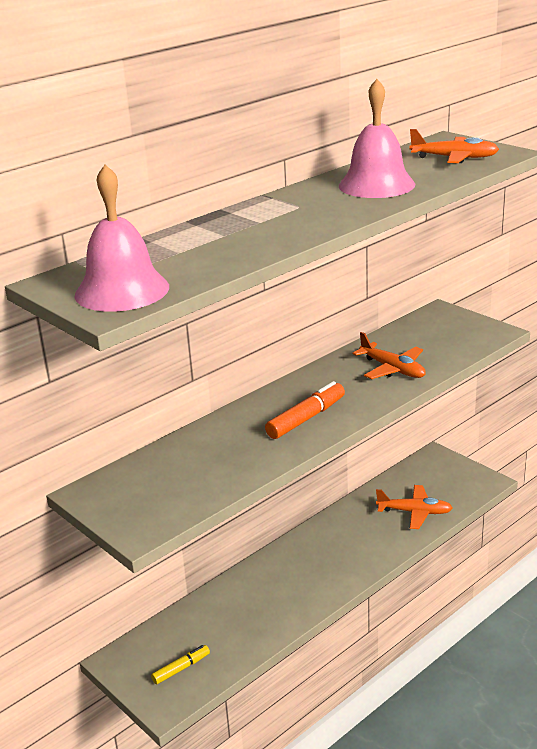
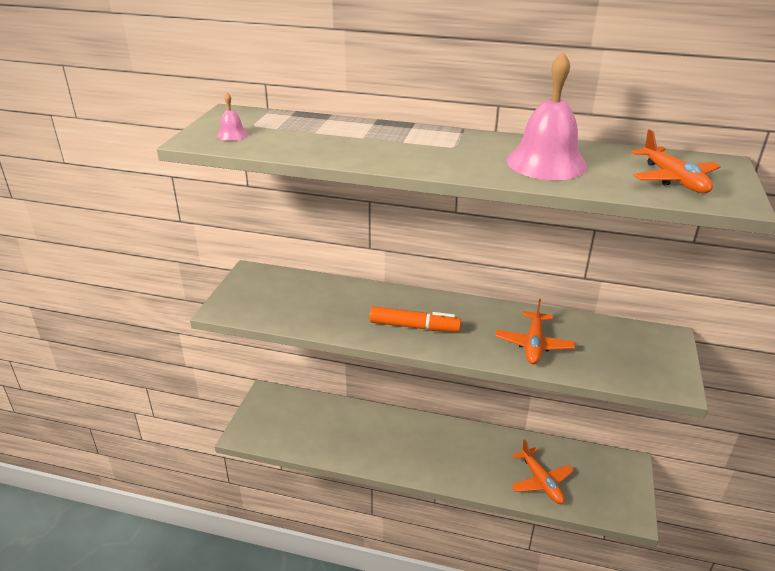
camera: 55 degrees right, 5 degrees up
(122, 290) = (232, 134): pink bell -> pink bell, size x0.43
(181, 668) = (277, 427): yellow marker -> none

